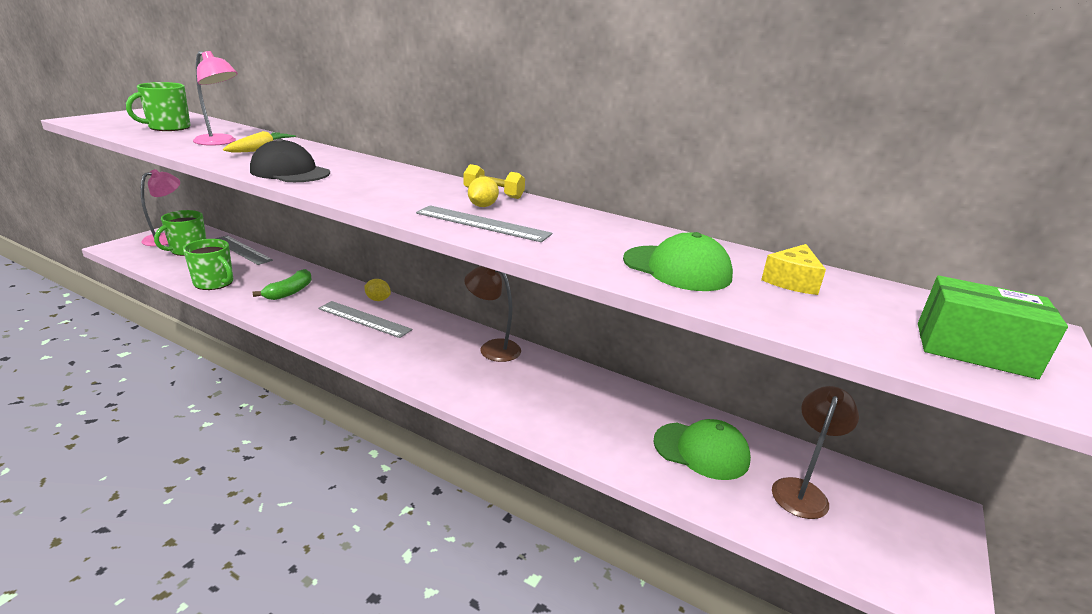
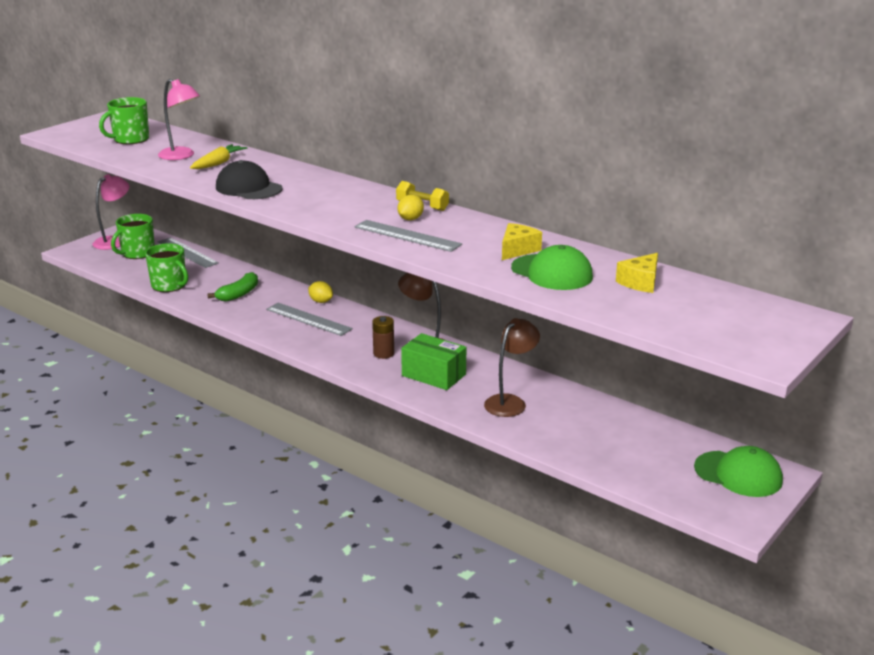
camera: 10 degrees right, 0 degrees up
(448, 358) = (383, 353): none -> brown battery
(621, 241) = (517, 250): none -> yellow cheese
(701, 450) = (591, 427): green cap -> green cap (738, 474)
(802, 490) = (665, 456): brown lamp -> brown lamp (510, 402)
(973, 350) = (738, 331): green box -> green box (434, 375)

